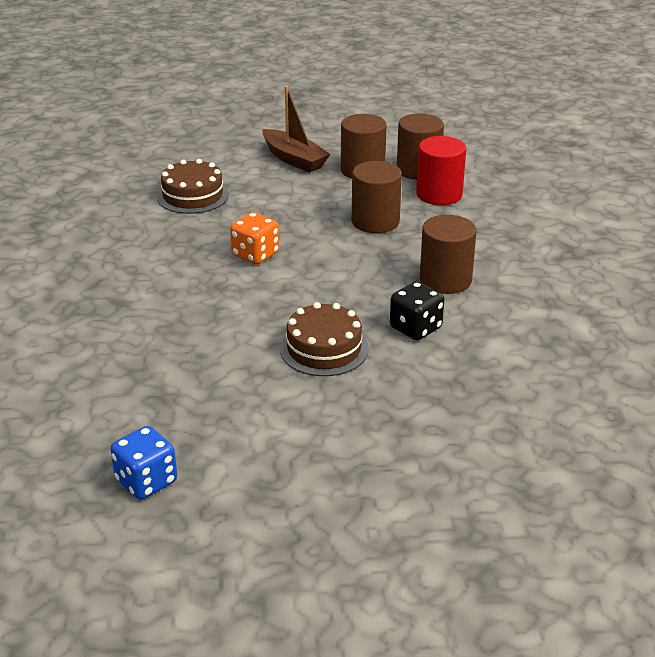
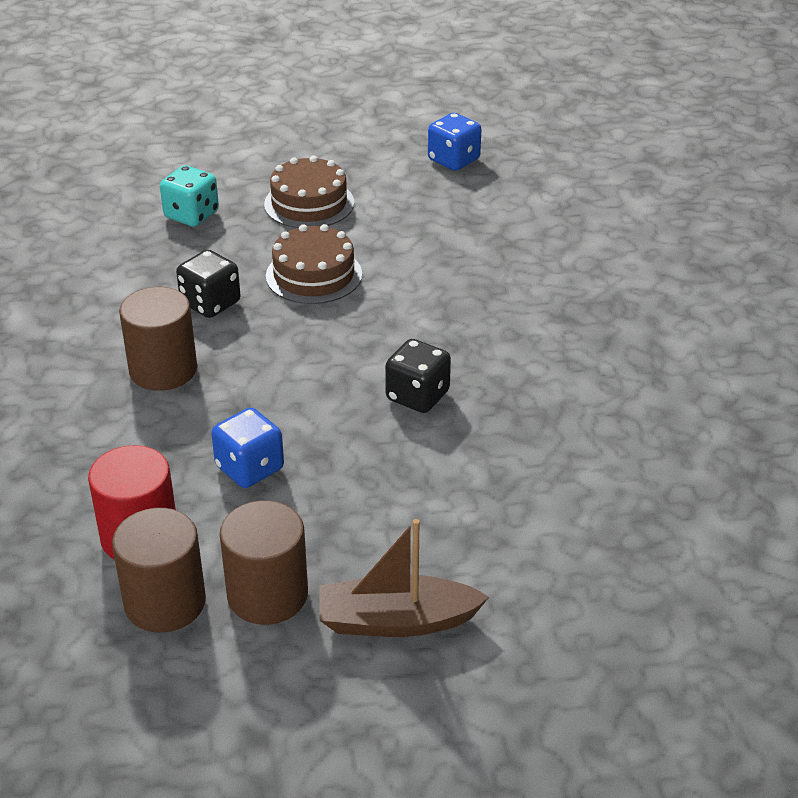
camera: 175 degrees right, 5 degrees up
(192, 196) = (547, 508): brown cake -> brown cake (309, 203)
(255, 255) = (417, 396): orange dice -> black dice
(294, 159) = (397, 621): brown boat -> brown boat turned 45 degrees counterclockwise
(375, 221) = (249, 468): brown cylinder -> blue dice
(448, 421) = (191, 215): none -> turquoise dice

